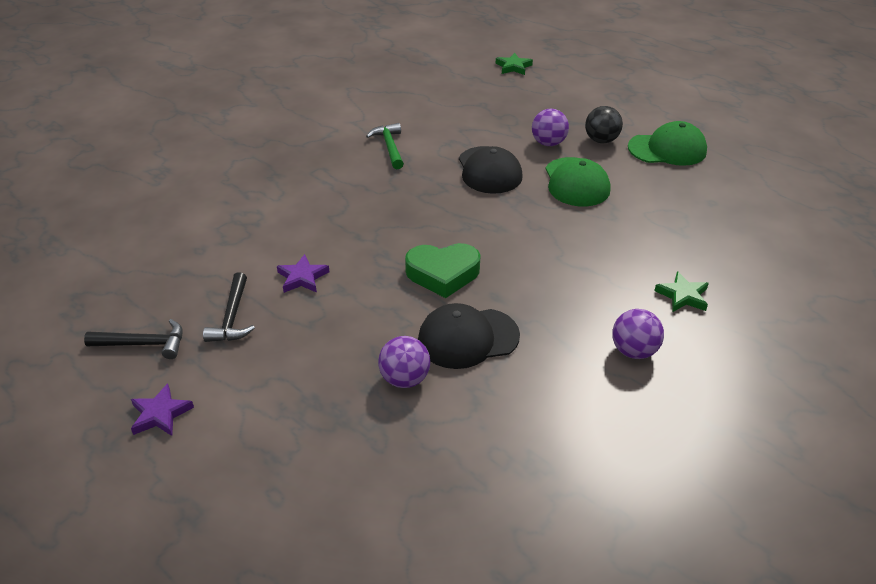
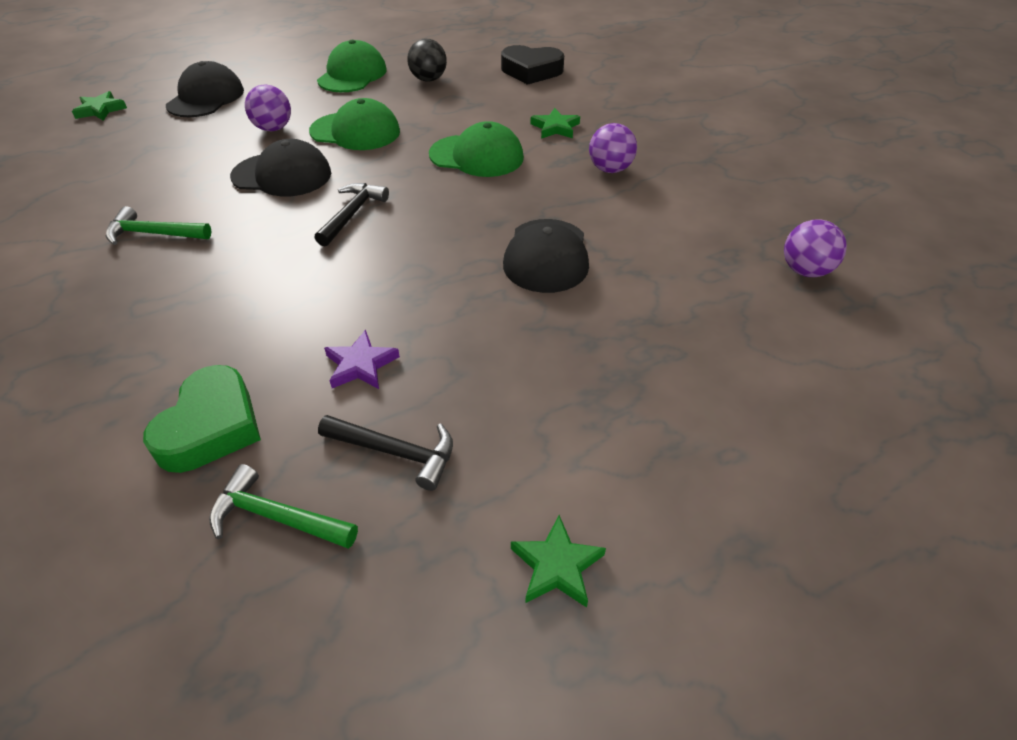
camera: 70 degrees left, 5 degrees up
(144, 344) = (393, 576): black hammer -> black hammer (352, 214)
(160, 414) = (556, 566): purple star -> green star
(175, 286) = (276, 517): none -> green hammer
(405, 379) = (587, 313): purple ball -> purple ball (805, 271)
(443, 274) = (436, 249): green heart -> green heart (211, 427)
(566, 98) = (206, 98): none -> black cap
(590, 259) = (476, 156): none -> green cap
(601, 140) = (302, 100): black ball -> black ball (428, 79)
(786, 251) = (531, 71): none -> black heart

